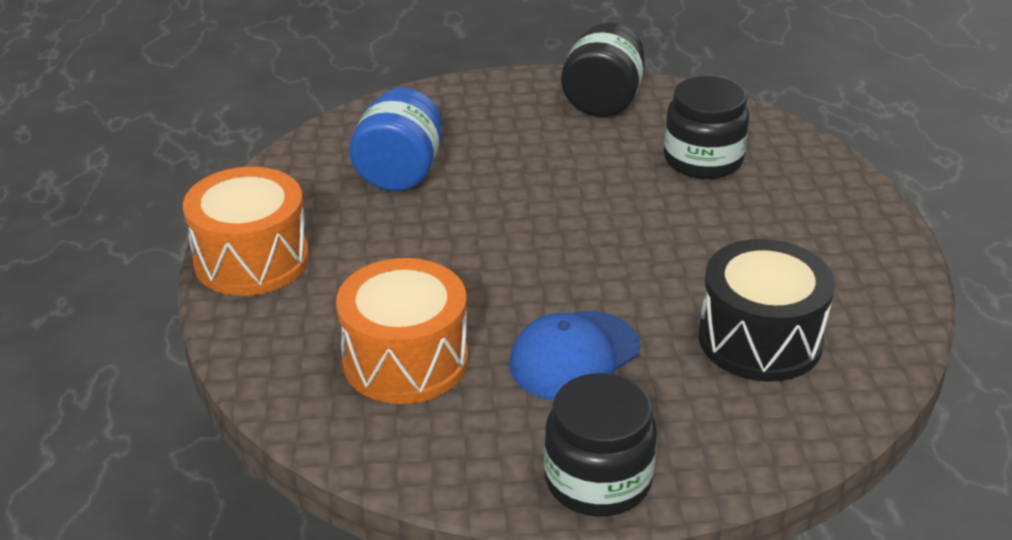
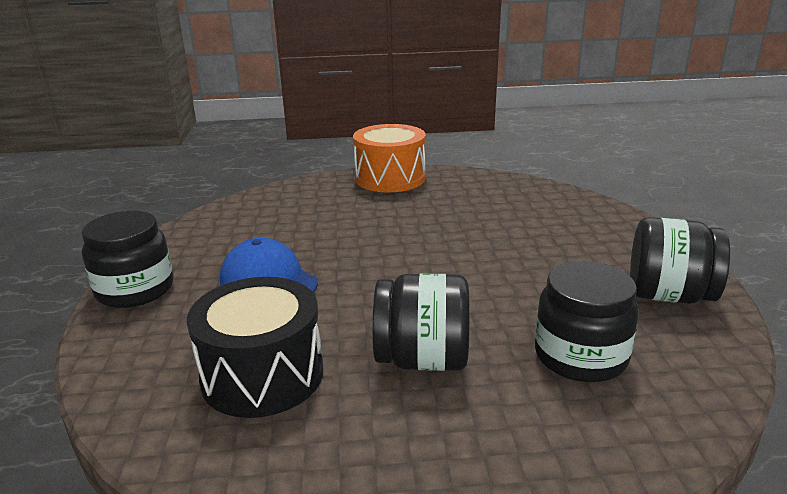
camera: 90 degrees right, 10 degrees down
(399, 173) = (499, 212): blue jar -> none
(405, 360) = (283, 224): orange drum -> none
(720, 242) = (422, 359): none -> black jar

